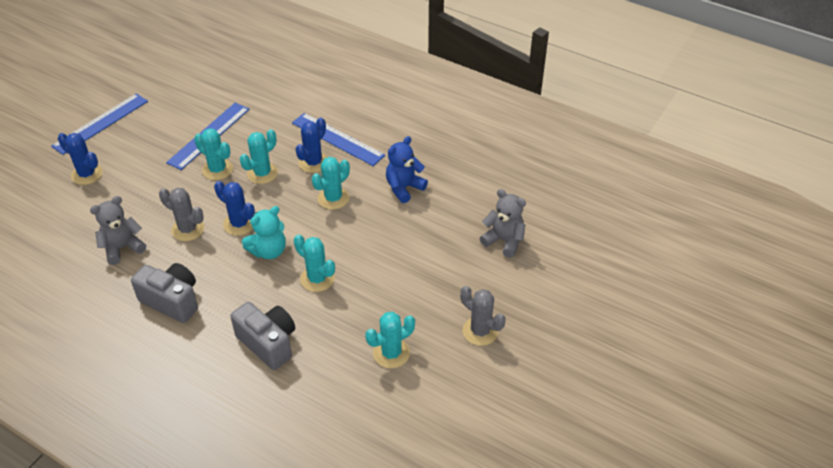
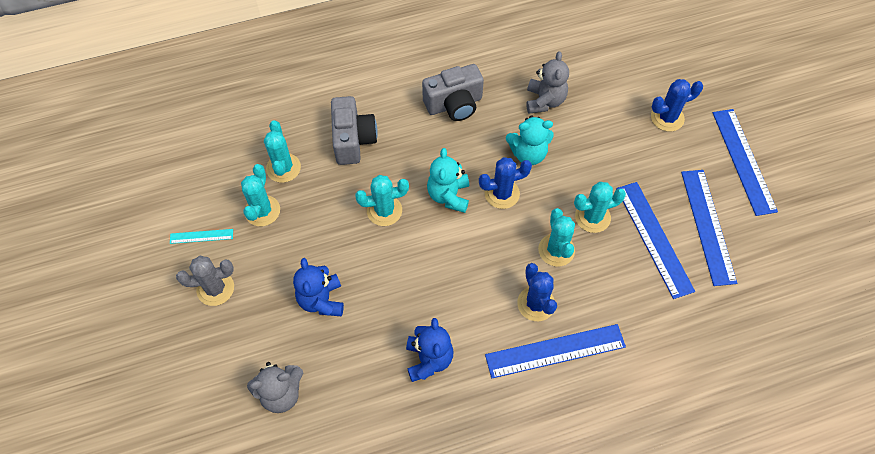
camera: 130 degrees right, 15 degrees up
(176, 117) = (707, 226): none -> blue ruler
(188, 229) = (528, 154): grey cactus -> turquoise teddy bear
(268, 343) = (353, 140): grey camera -> grey camera turned 90 degrees counterclockwise
(333, 198) = (469, 287): turquoise cactus -> turquoise cactus (283, 168)
(423, 265) = (321, 300): none -> blue teddy bear
(452, 375) = (201, 236): none -> turquoise ruler

